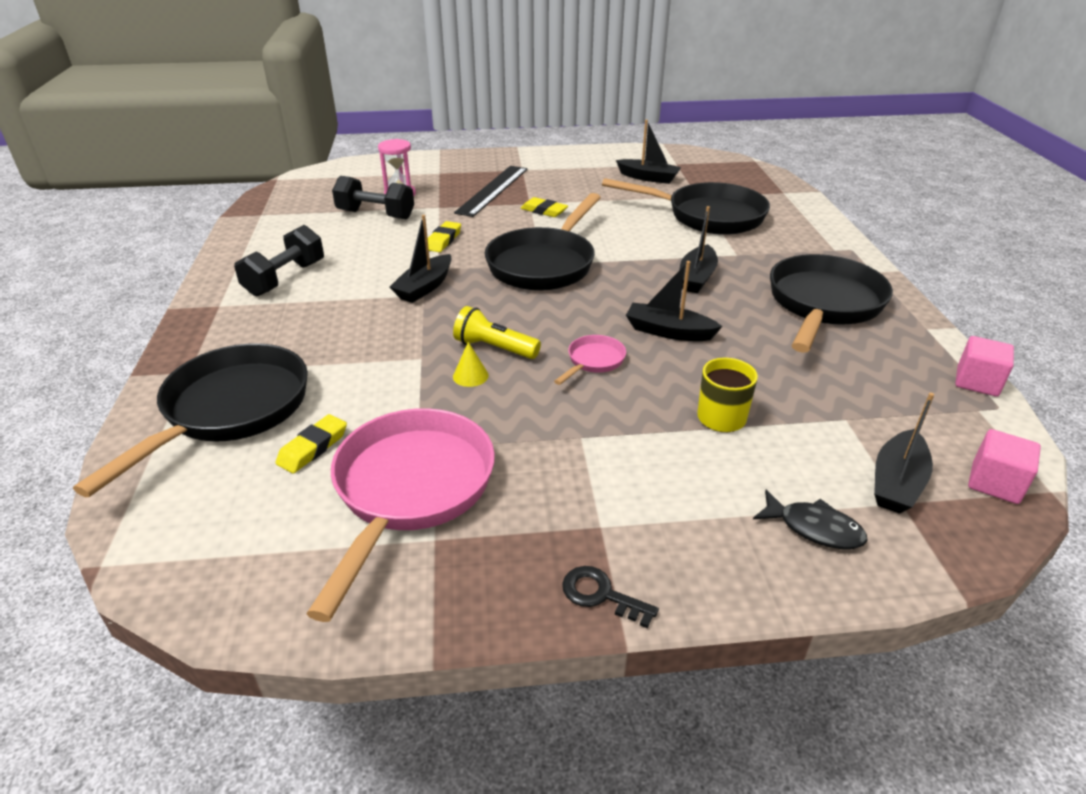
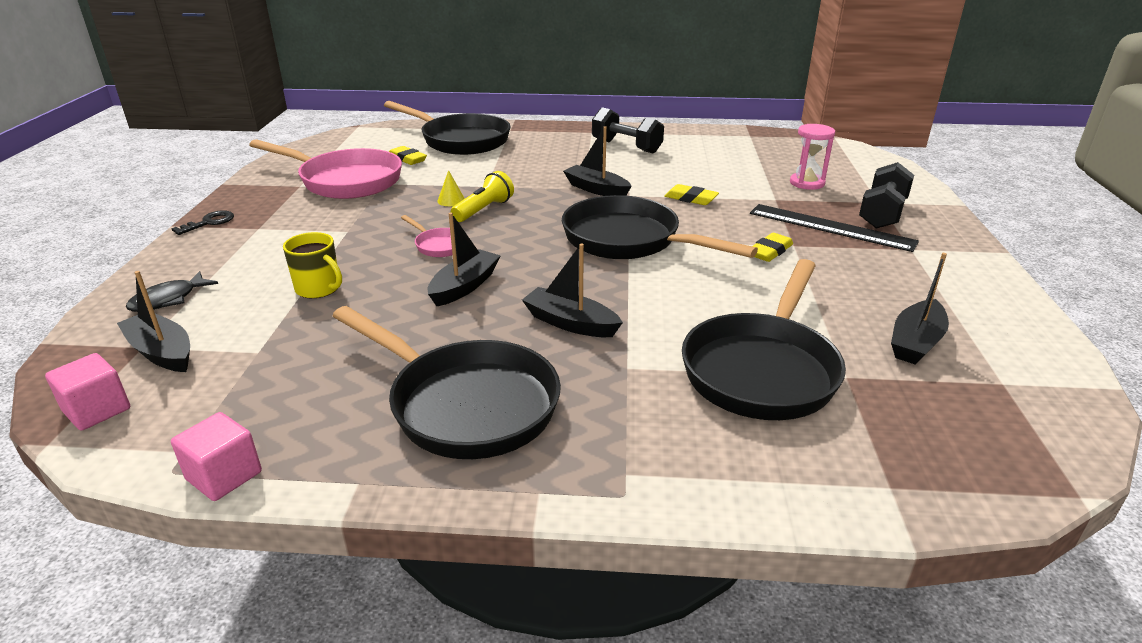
camera: 100 degrees right, 5 degrees down
(376, 215) = (752, 173): black dumbbell -> black dumbbell (882, 213)

